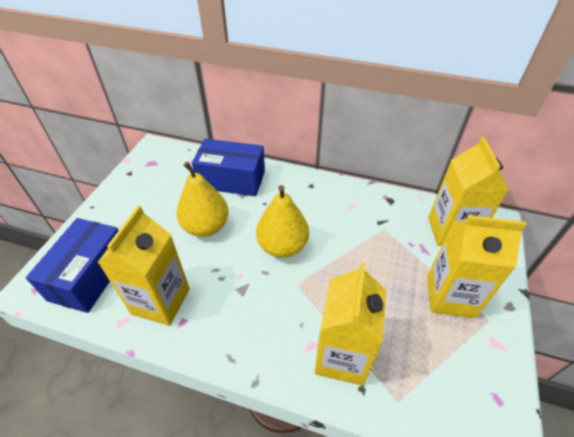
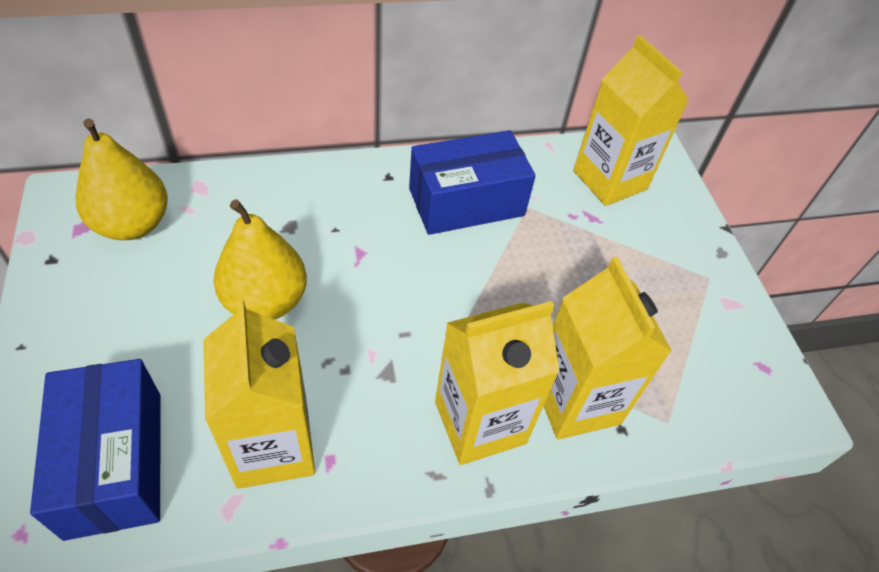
camera: 35 degrees left, 5 degrees up
(232, 179) = (255, 208): blue box -> blue box (466, 202)
(282, 246) = (405, 285): yellow pear -> yellow pear (132, 224)
(450, 296) = (654, 267): yellow carton -> yellow carton (480, 422)

